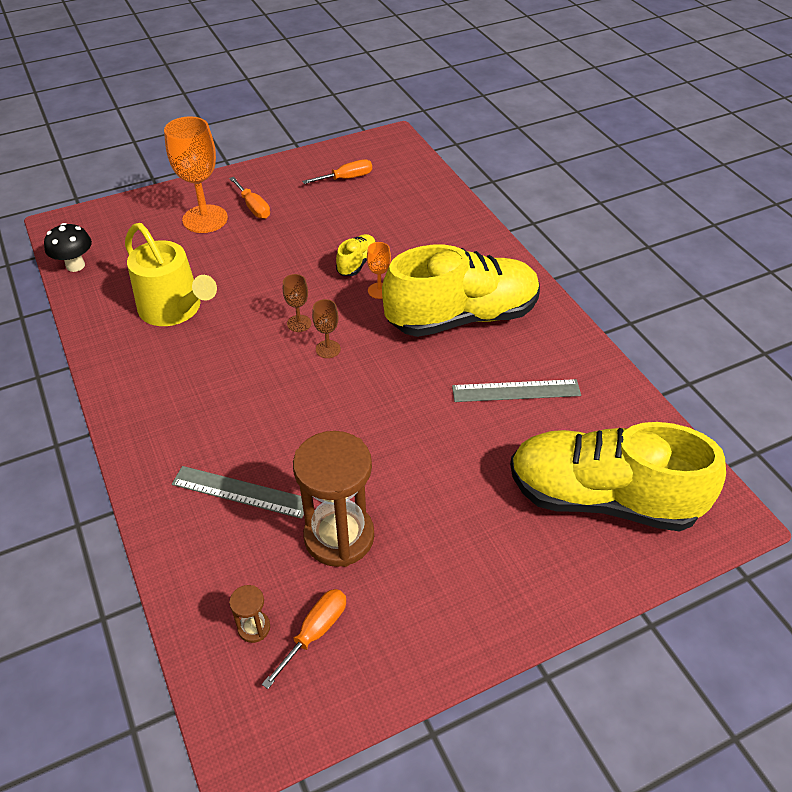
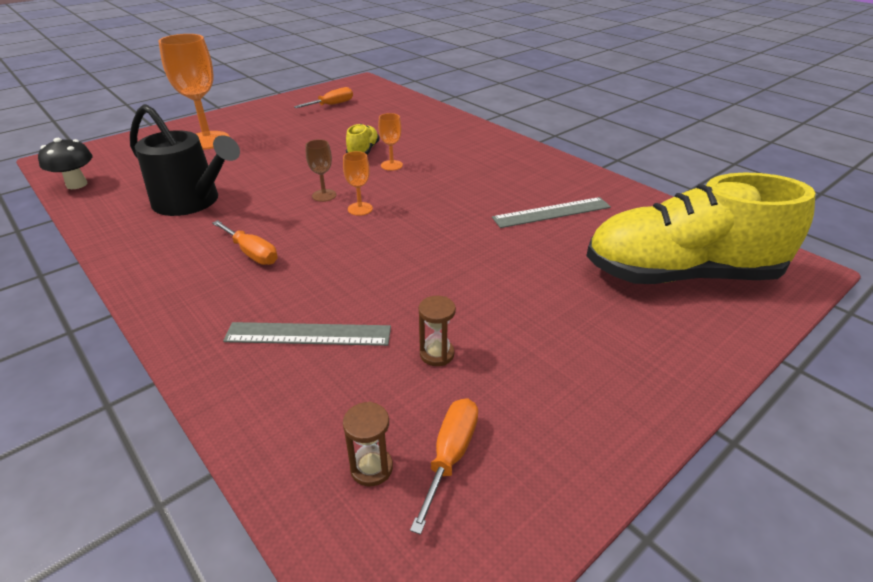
camera: 15 degrees left, 10 degrees down
(174, 309) = (192, 201): yellow watering can -> black watering can
(253, 207) = (253, 129): orange screwdriver -> orange screwdriver (252, 253)
(328, 349) = (360, 209): brown goblet -> orange goblet
(339, 536) = (437, 354): brown hourglass -> brown hourglass, size x0.43
(462, 317) = (475, 172): yellow shoe -> none

